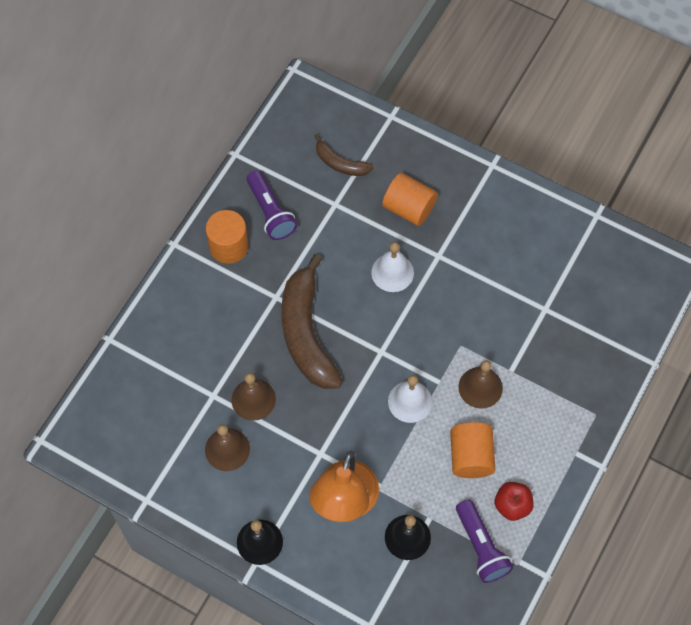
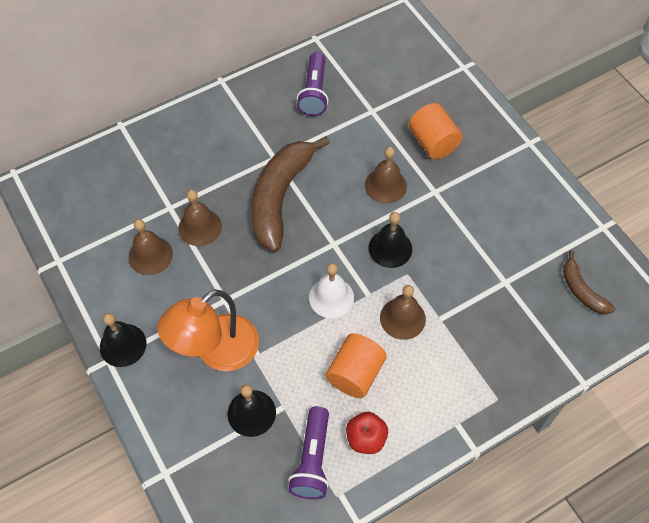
camera: 30 degrees right, 5 degrees down
(228, 246) = (263, 102): orange cylinder -> none
(340, 163) = (397, 82): brown banana -> brown banana (581, 290)
(392, 272) = (385, 185): white bell -> brown bell
(432, 330) = (390, 248): none -> black bell

